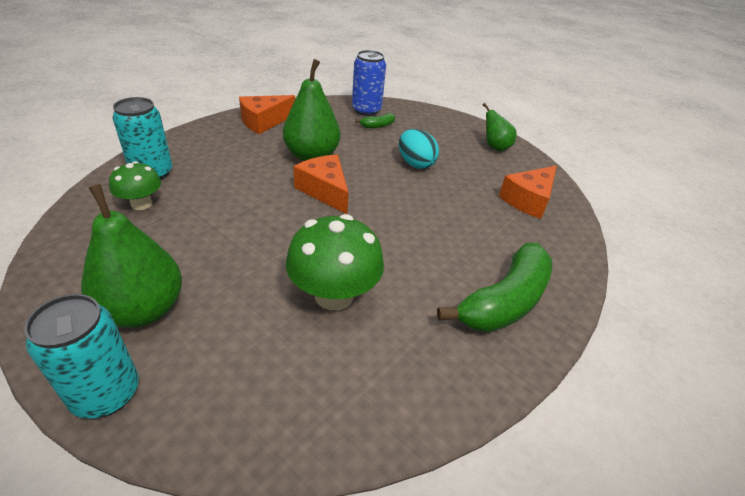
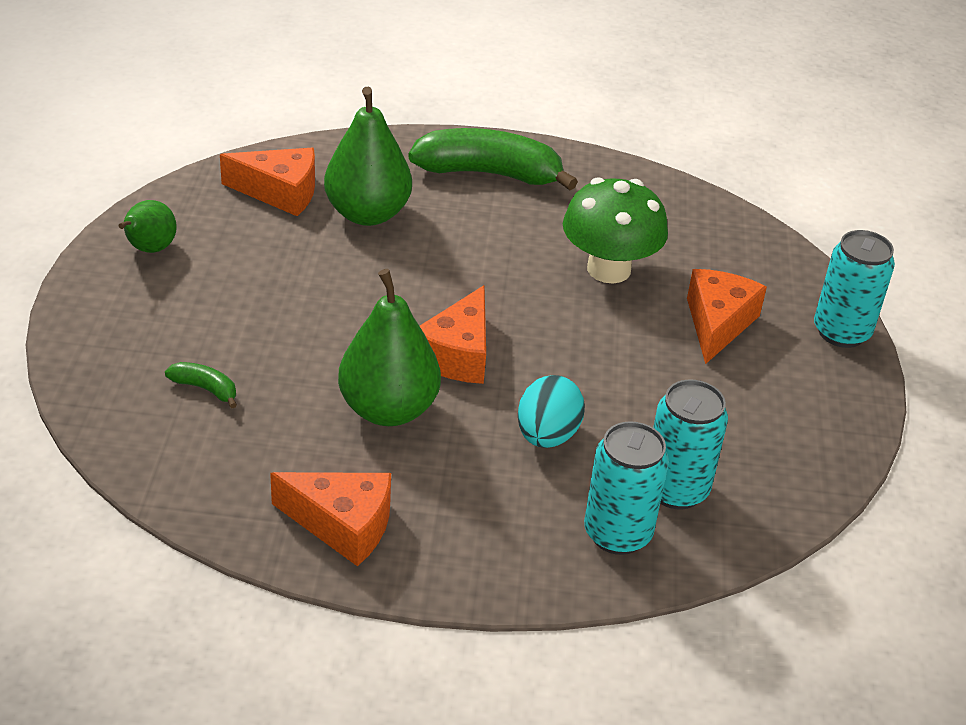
camera: 125 degrees left, 0 degrees up
(141, 204) = (675, 489): green mushroom -> turquoise can
(143, 310) = (771, 369): green pear -> green pear (367, 214)
(217, 315) = (717, 323): none -> orange cheese
(366, 110) = (155, 428): blue can -> none
(415, 164) = (292, 305): turquoise egg -> turquoise egg (547, 436)

